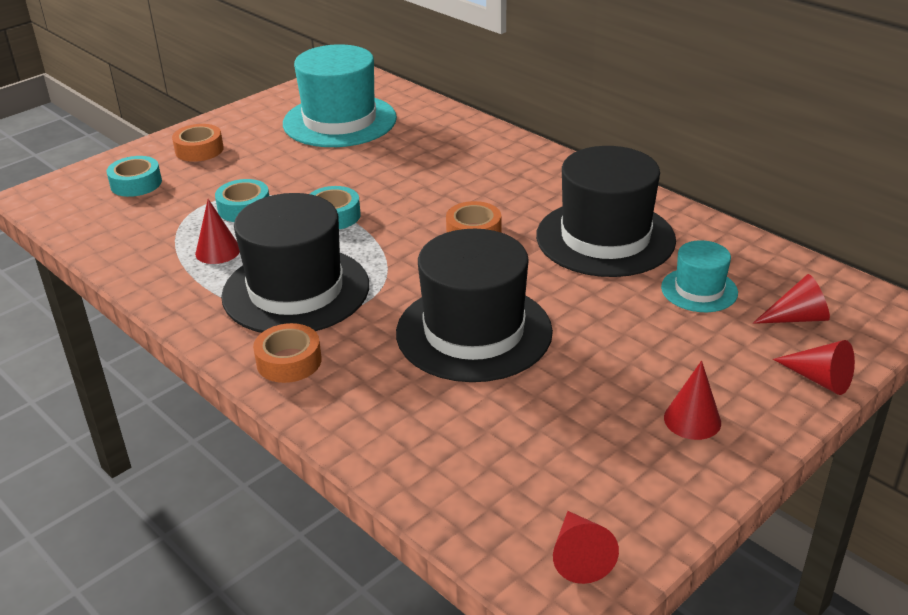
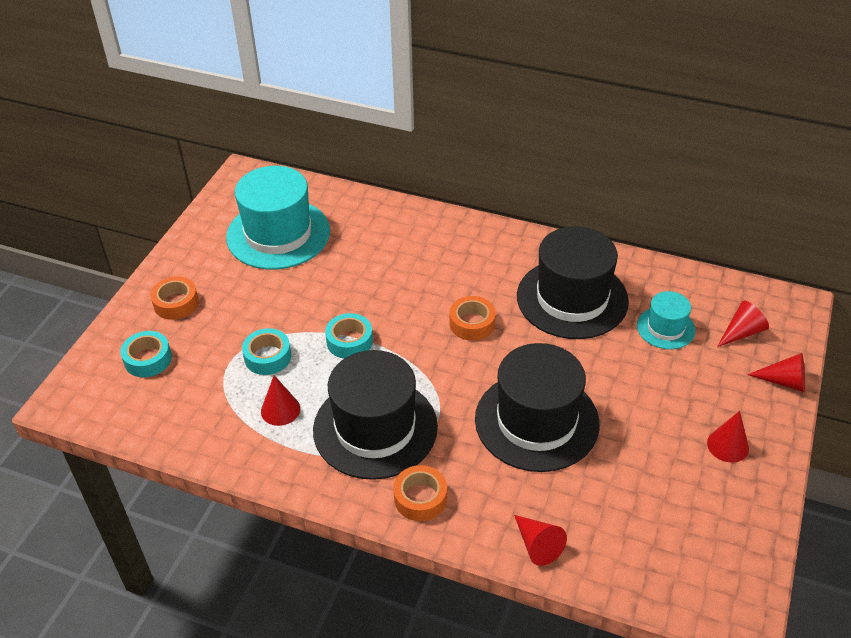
camera: 25 degrees left, 10 degrees up
(579, 556) = (725, 583): red cone -> red cone (537, 545)

